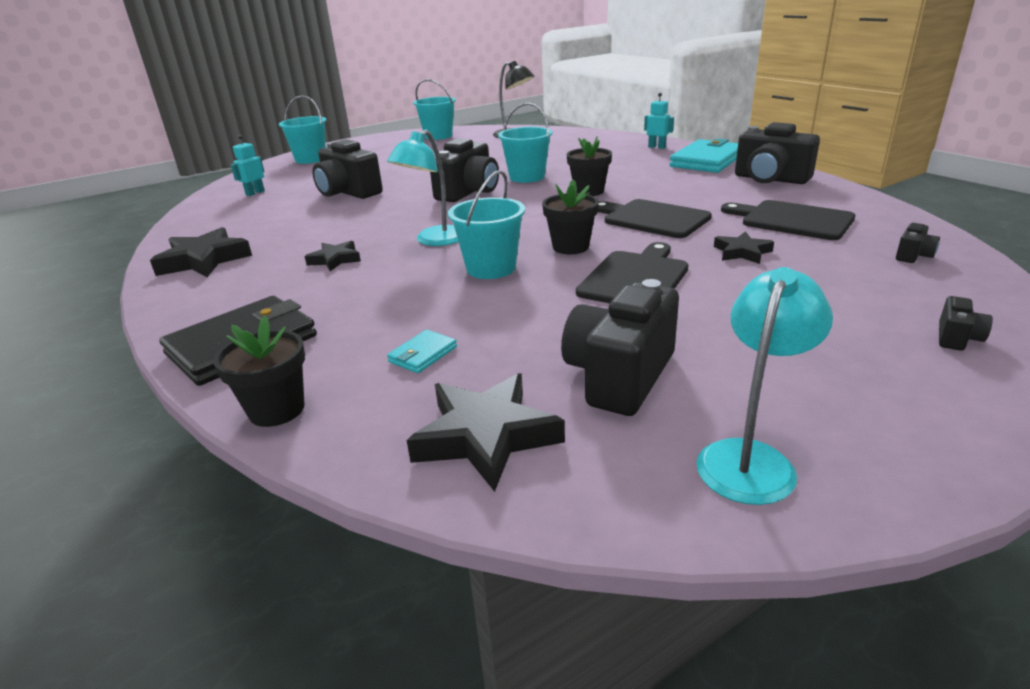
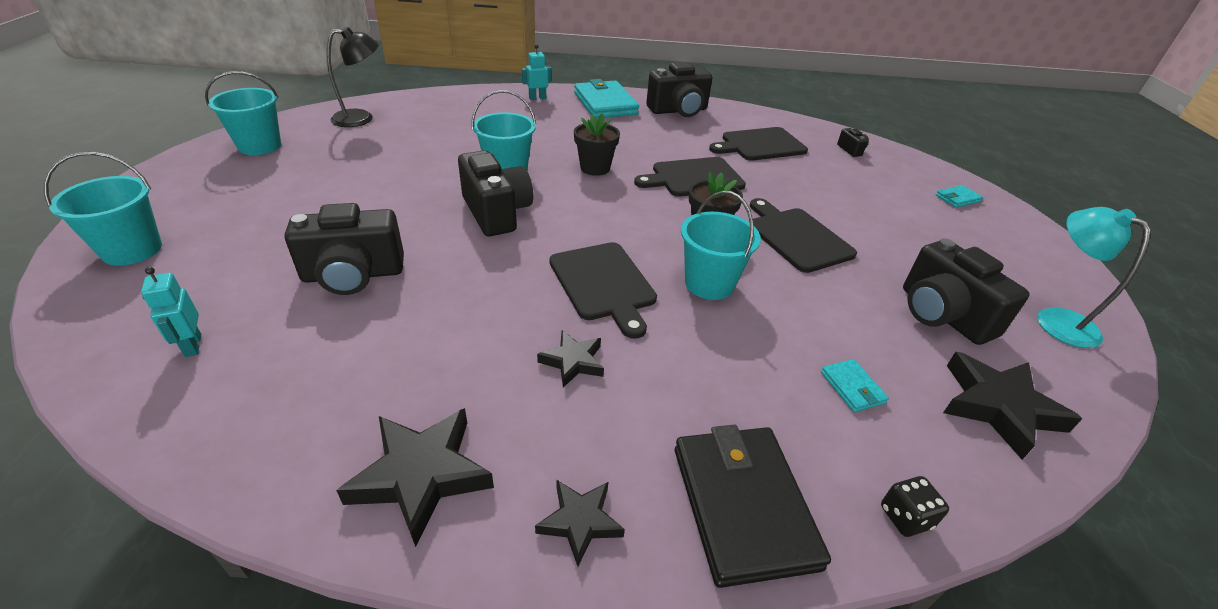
camera: 60 degrees left, 10 degrees up
(277, 410) = (905, 517): black flower pot -> black dice
(434, 241) = (603, 284): turquoise lamp -> black cutting board
(742, 252) = (793, 185): black star -> black star (580, 522)
(957, 338) = (957, 198): black camera -> turquoise wallet

